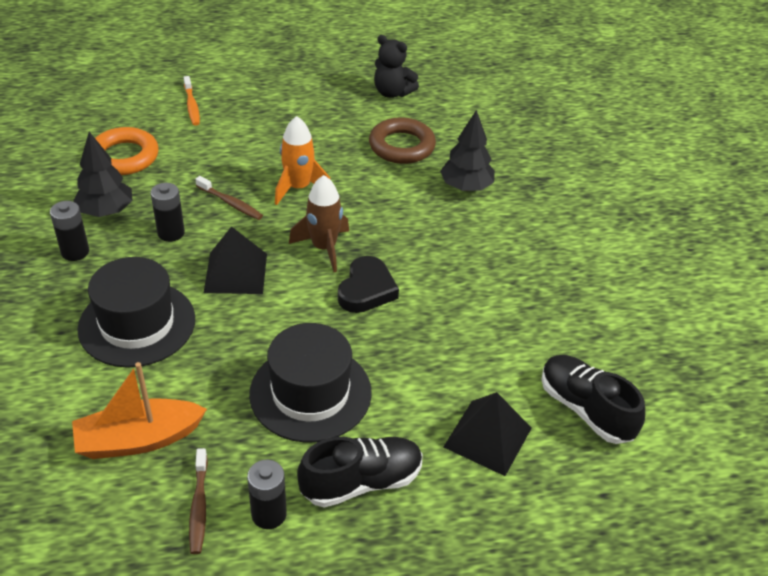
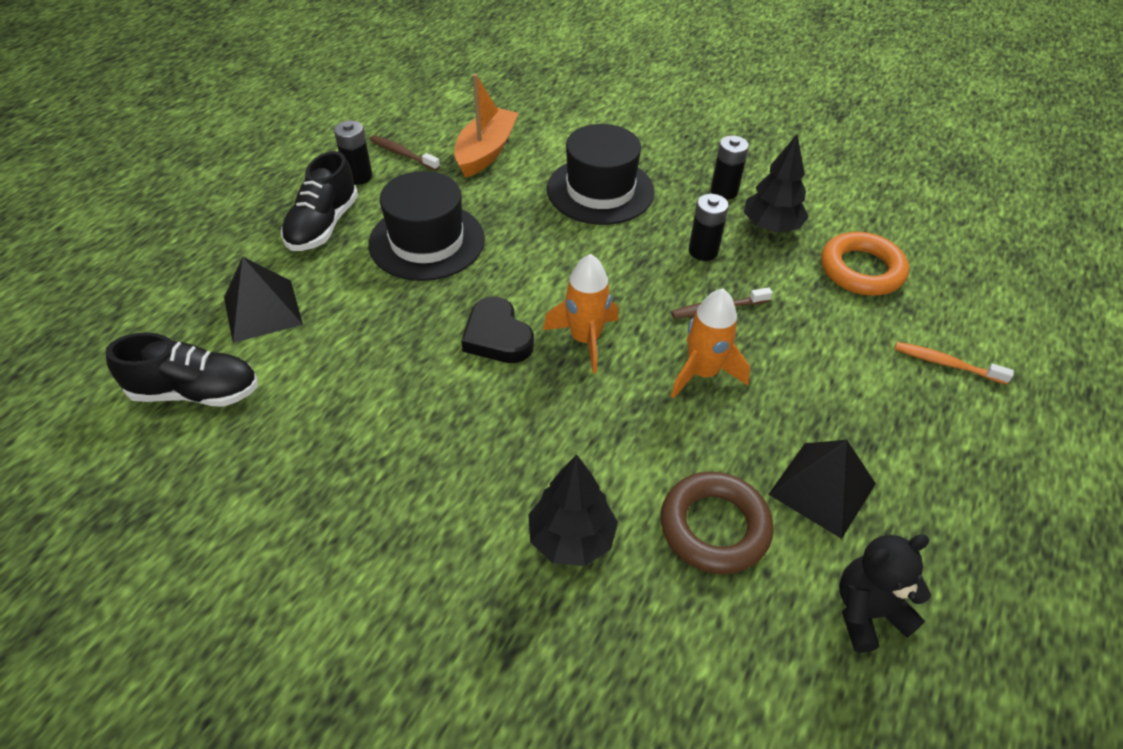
camera: 130 degrees right, 5 degrees up
(235, 273) = (608, 265): black pyramid -> black pyramid (822, 488)
(324, 248) = (585, 339): brown rocket -> orange rocket

